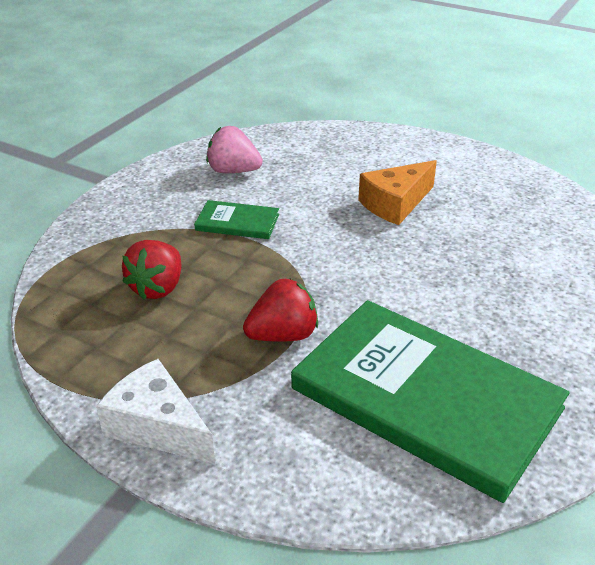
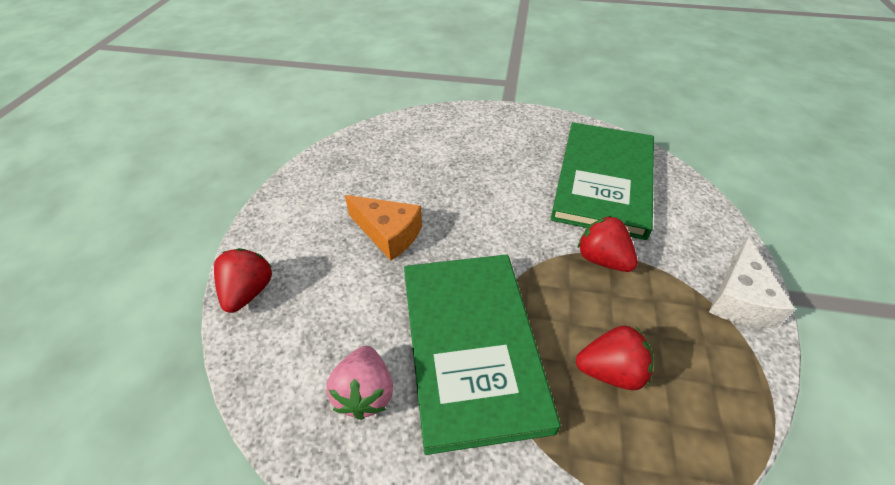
camera: 110 degrees left, 10 degrees up
(237, 222) = (471, 346): green book -> green book, size x2.35
(358, 135) = (248, 292): none -> red strawberry

